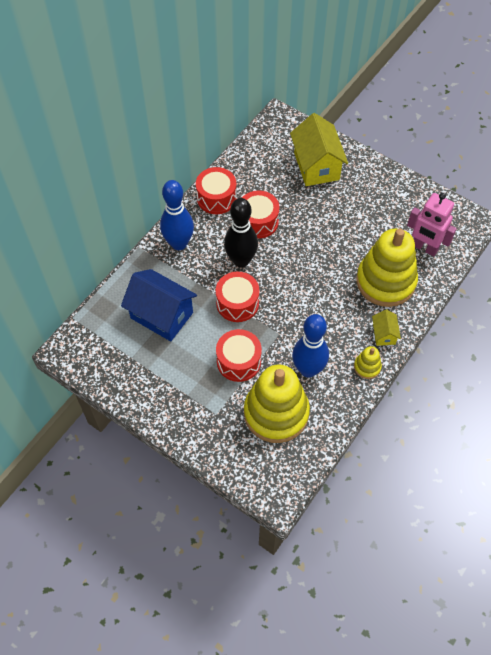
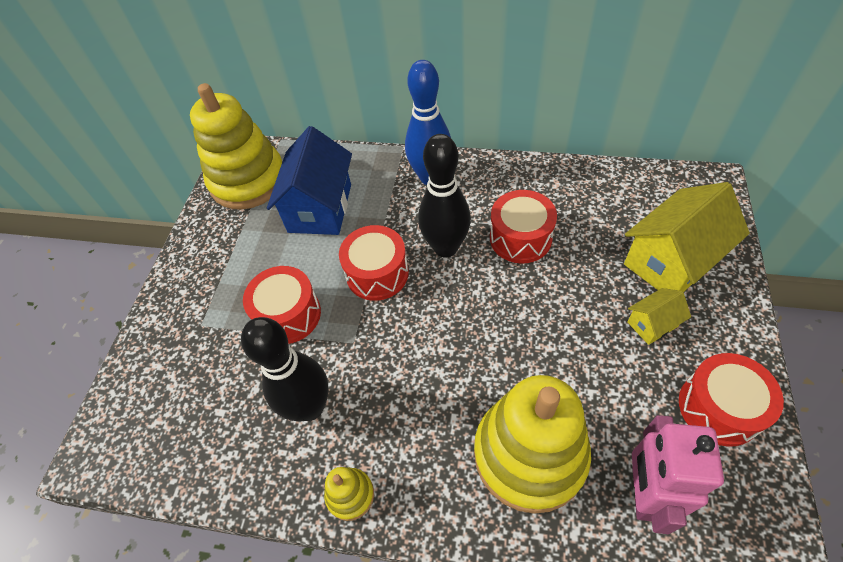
camera: 70 degrees right, 5 degrees down
(216, 198) = (524, 180): red drum -> red drum (719, 408)
(276, 413) = (223, 396): yellow stacking toy -> yellow stacking toy (248, 181)
(308, 369) = (310, 407): blue bowling pin -> black bowling pin
(384, 334) = (425, 496): yellow house -> yellow house (652, 324)

